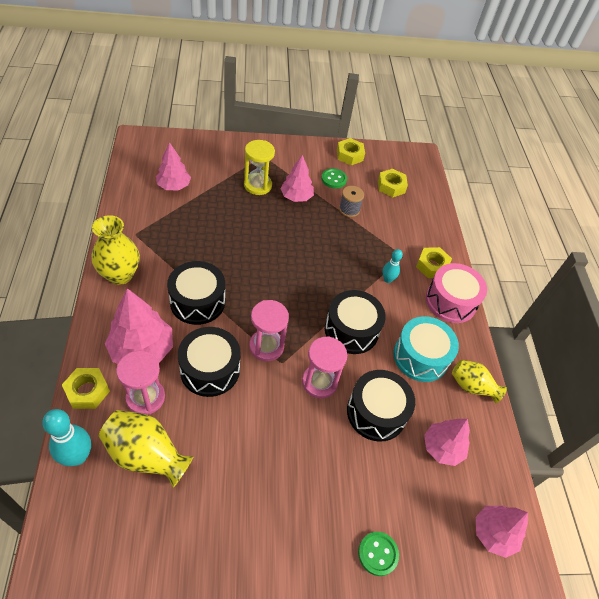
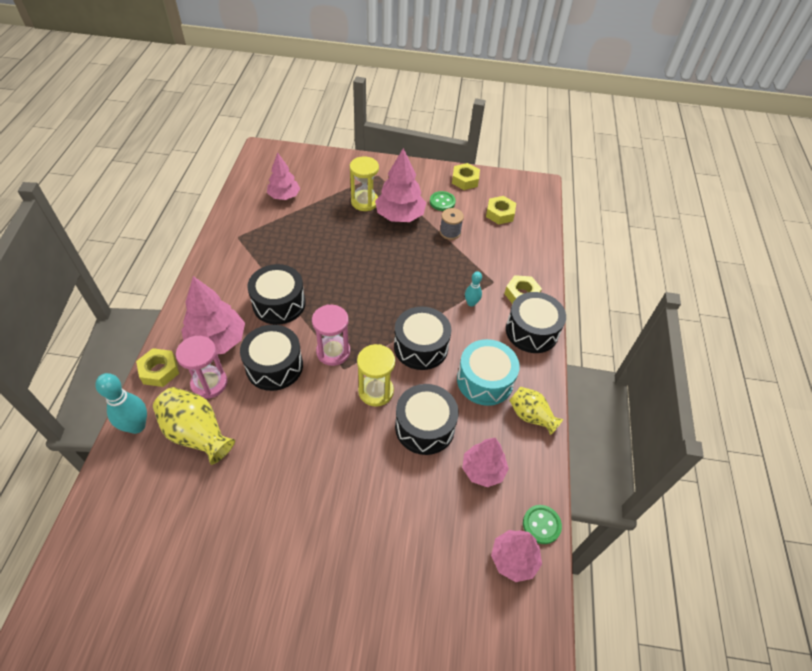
camera: 15 degrees right, 0 degrees up
(120, 275) = (214, 272): yellow vase -> none
(296, 197) = (400, 216): pink tree -> pink tree, size x1.51
(319, 382) = (376, 391): pink hourglass -> yellow hourglass
(378, 554) = (390, 557): green button -> green button (541, 525)
(450, 301) = (531, 331): pink drum -> black drum

